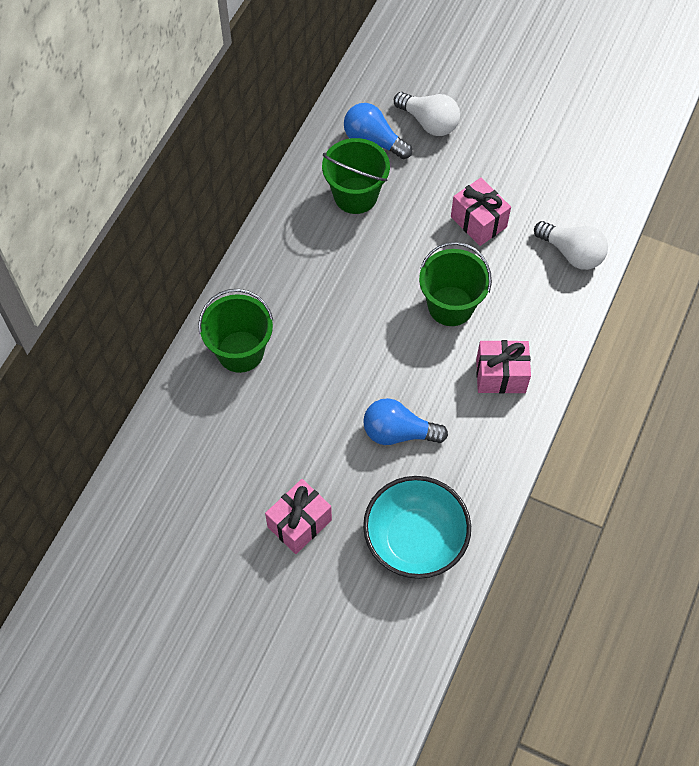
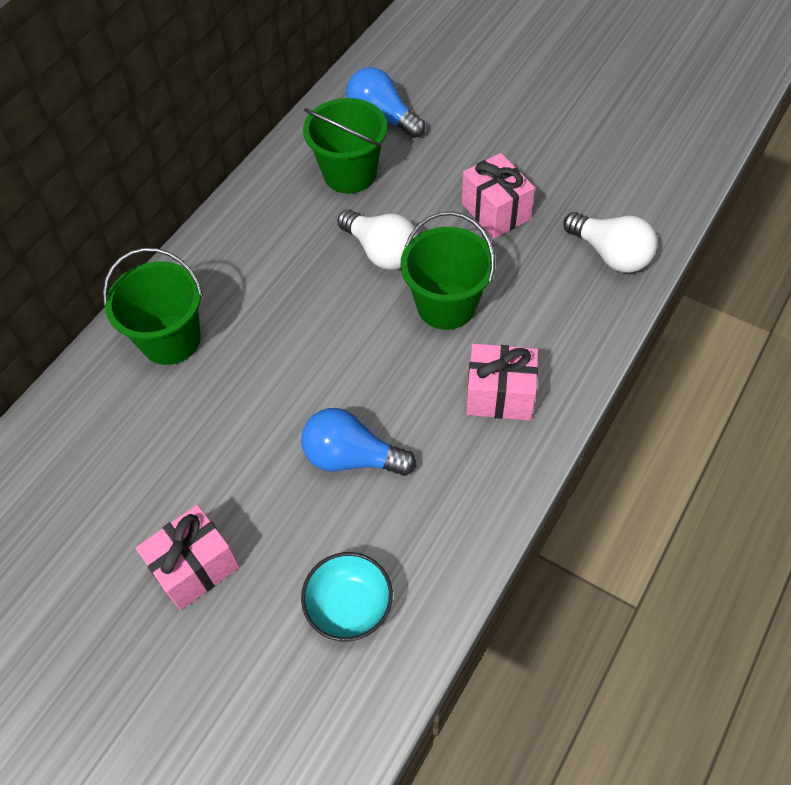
camera: 10 degrees right, 5 degrees down
(415, 539) = (349, 606): turquoise bowl -> turquoise bowl, size x0.60
(429, 122) = (451, 102): white light bulb -> white light bulb (381, 252)

